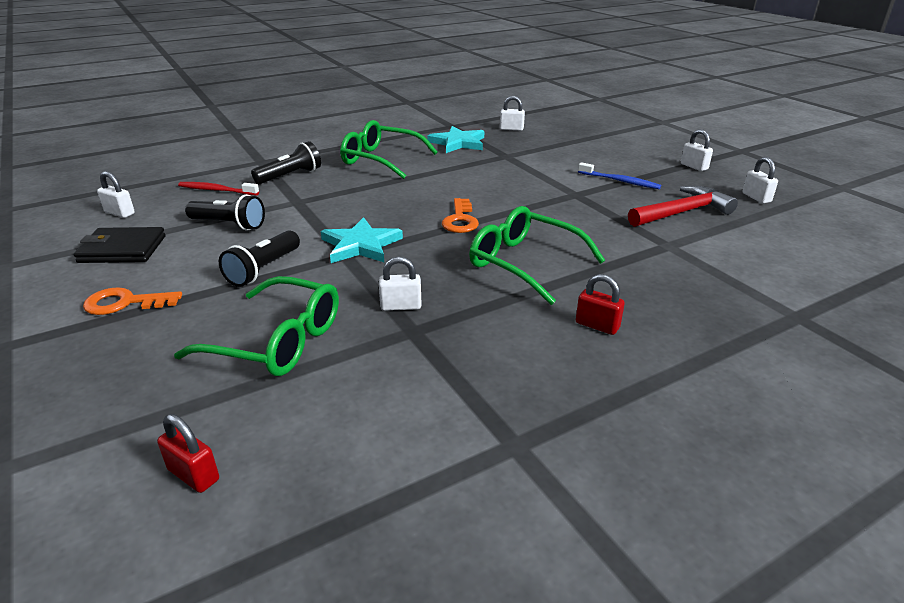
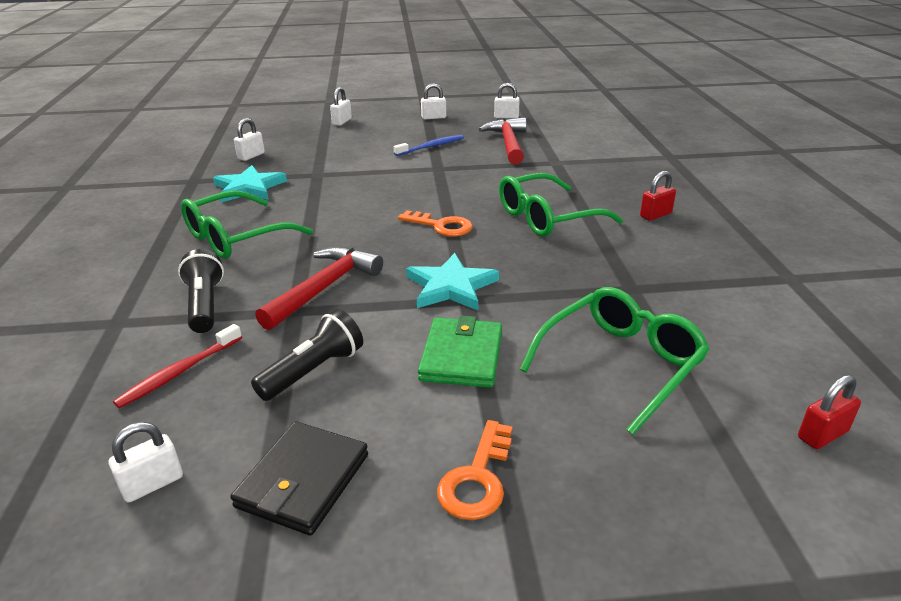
camera: 65 degrees left, 0 degrees up
(263, 269) = (461, 356): black flashlight -> green wallet
(330, 202) = (323, 288): none -> red hammer
(401, 306) = (588, 286): white padlock -> white padlock (342, 122)

